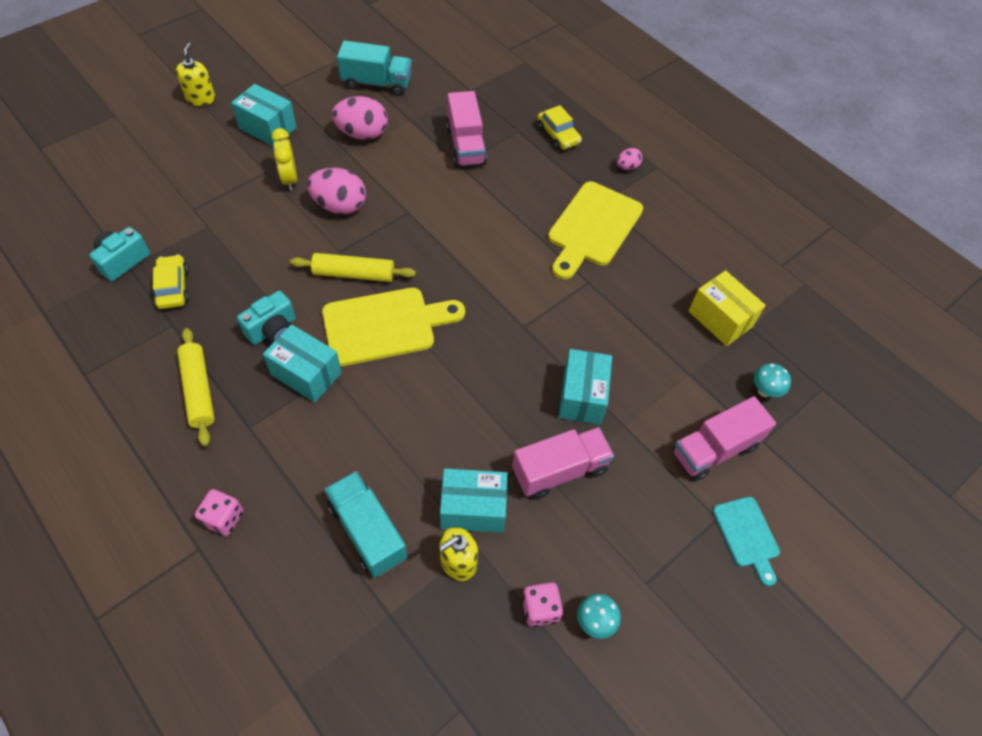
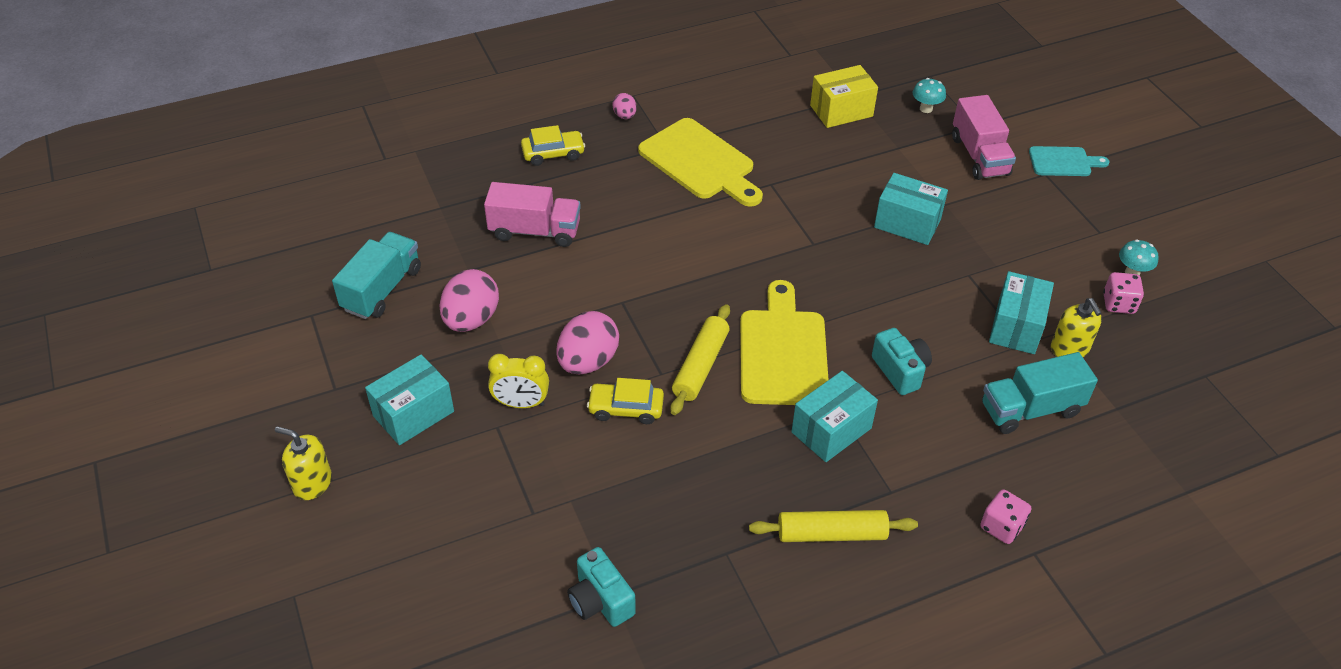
camera: 70 degrees left, 10 degrees down
(173, 287) = (665, 546): yellow car -> yellow car (626, 408)
(273, 330) = (761, 452): turquoise camera -> turquoise camera (900, 371)
(559, 470) = (985, 258): pink truck -> none

